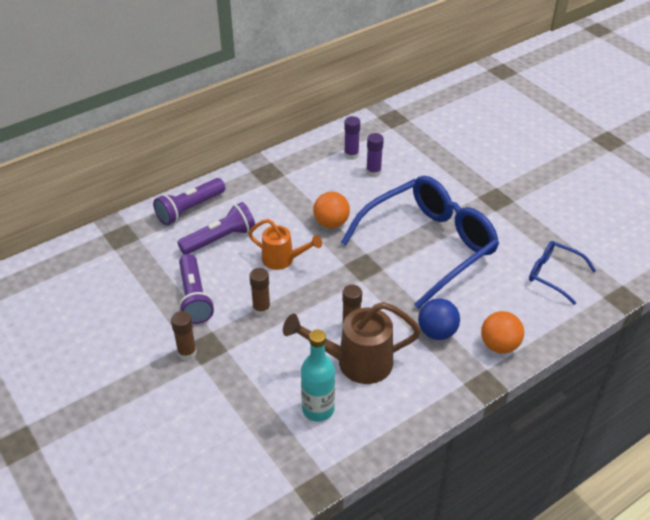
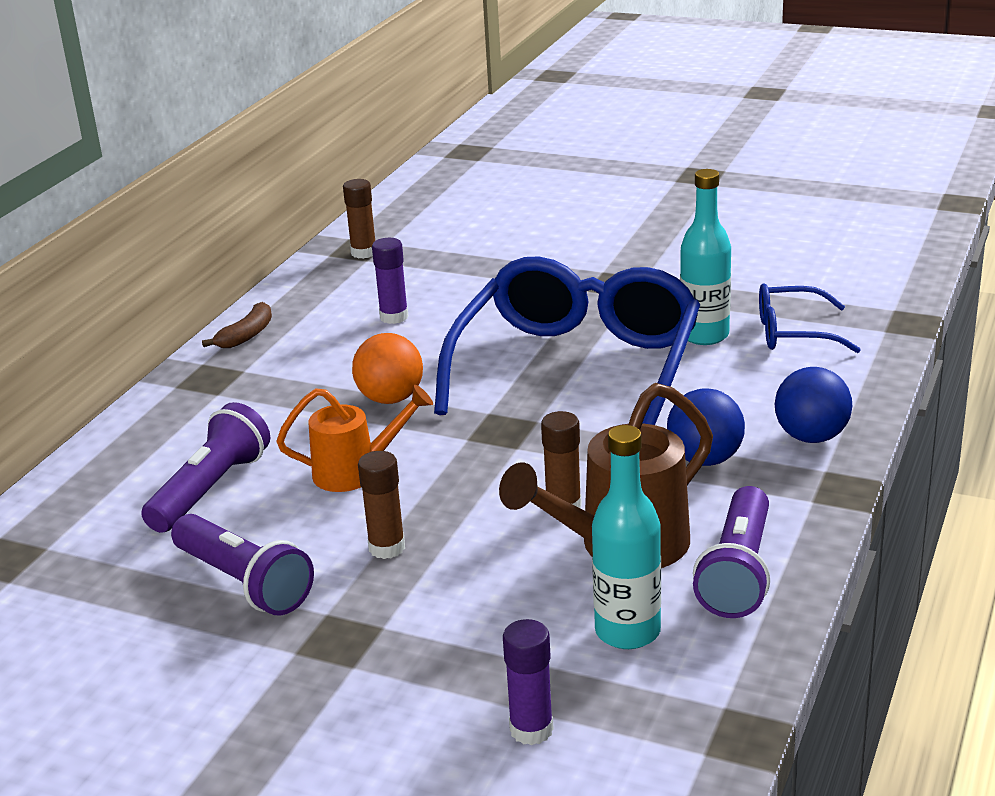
camera: 30 degrees left, 15 degrees down
(187, 353) = (310, 662): brown glue stick -> brown glue stick (364, 253)
(190, 209) = (110, 472): purple flashlight -> purple flashlight (738, 572)
(302, 153) = (246, 335): none -> brown banana
(351, 155) = (335, 310): purple glue stick -> purple glue stick (531, 730)
(499, 345) = (811, 437): orange ball -> blue ball
(507, 254) = (704, 335): none -> turquoise bottle

